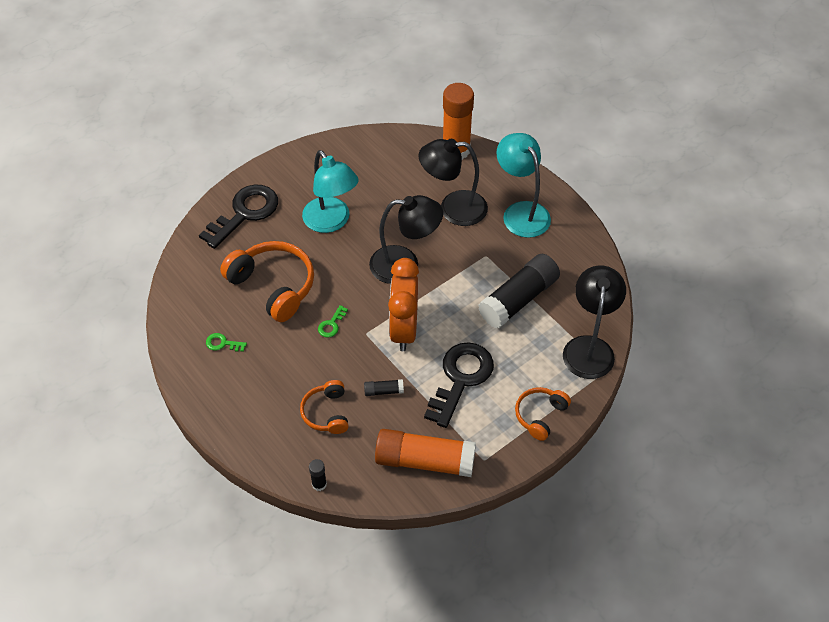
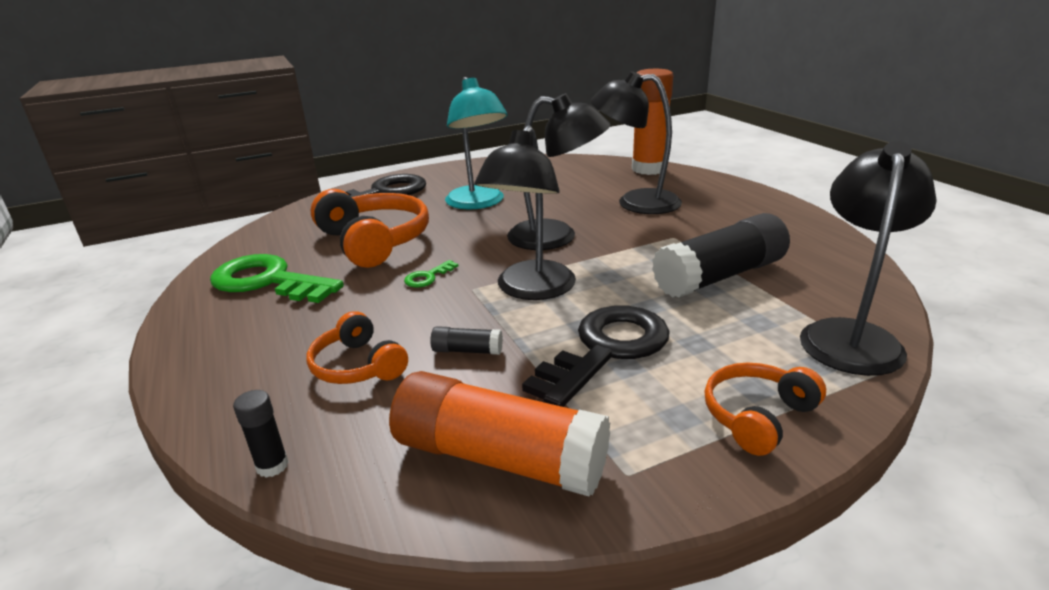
camera: 15 degrees right, 25 degrees down
(223, 343) = (268, 281): green key -> green key, size x2.42
(326, 413) = (357, 366): orange headphones -> orange headphones turned 45 degrees counterclockwise
(404, 329) = (530, 290): orange clock -> black lamp
(521, 212) = (728, 209): turquoise lamp -> none

